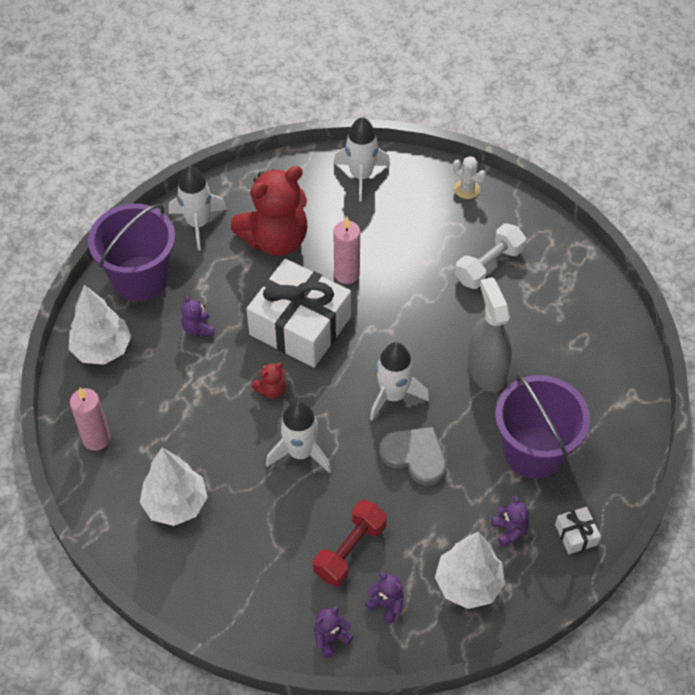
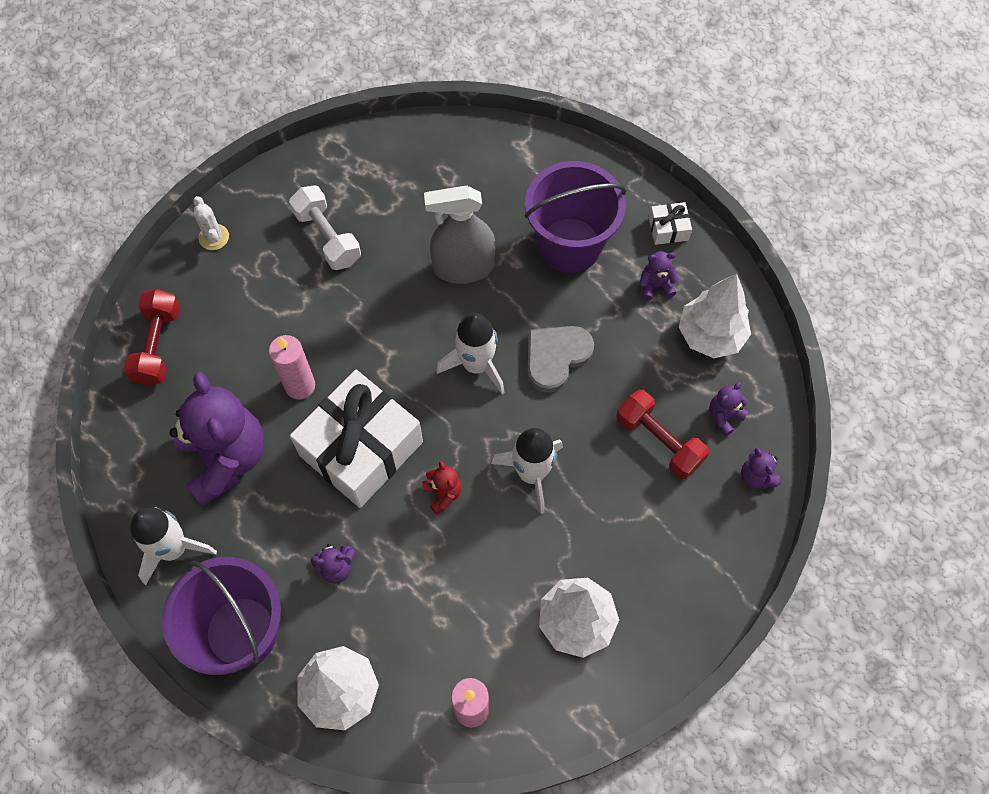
camera: 80 degrees left, 10 degrees up
(275, 239) = (226, 458): red teddy bear -> purple teddy bear
(361, 176) = (158, 345): white rocket -> red dumbbell
(467, 189) = (214, 237): white cactus -> white cactus turned 75 degrees counterclockwise

